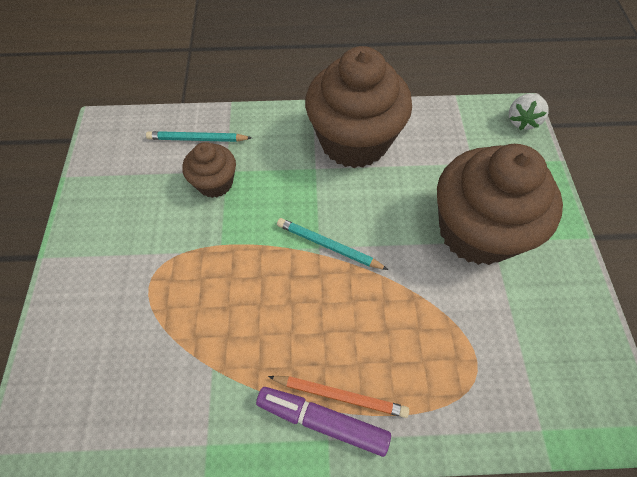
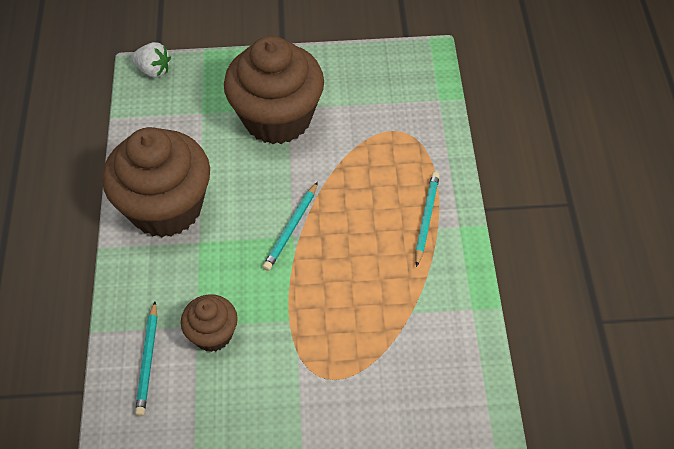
camera: 90 degrees left, 5 degrees down
(322, 421) = (446, 230): purple marker -> none
(340, 396) = (426, 218): orange pencil -> turquoise pencil

